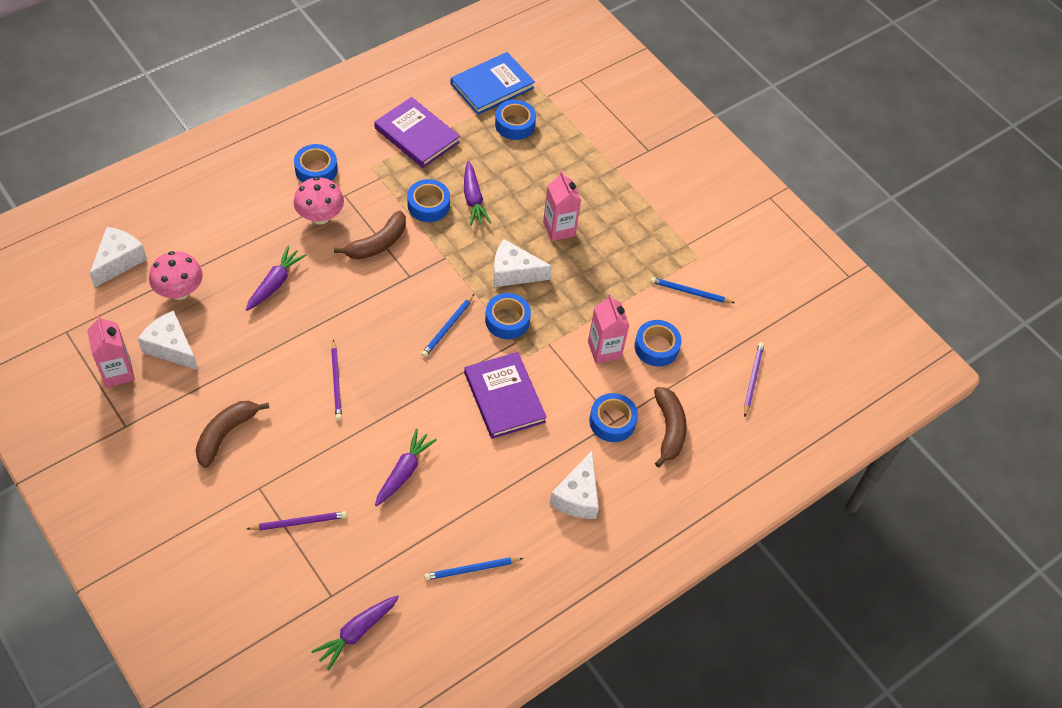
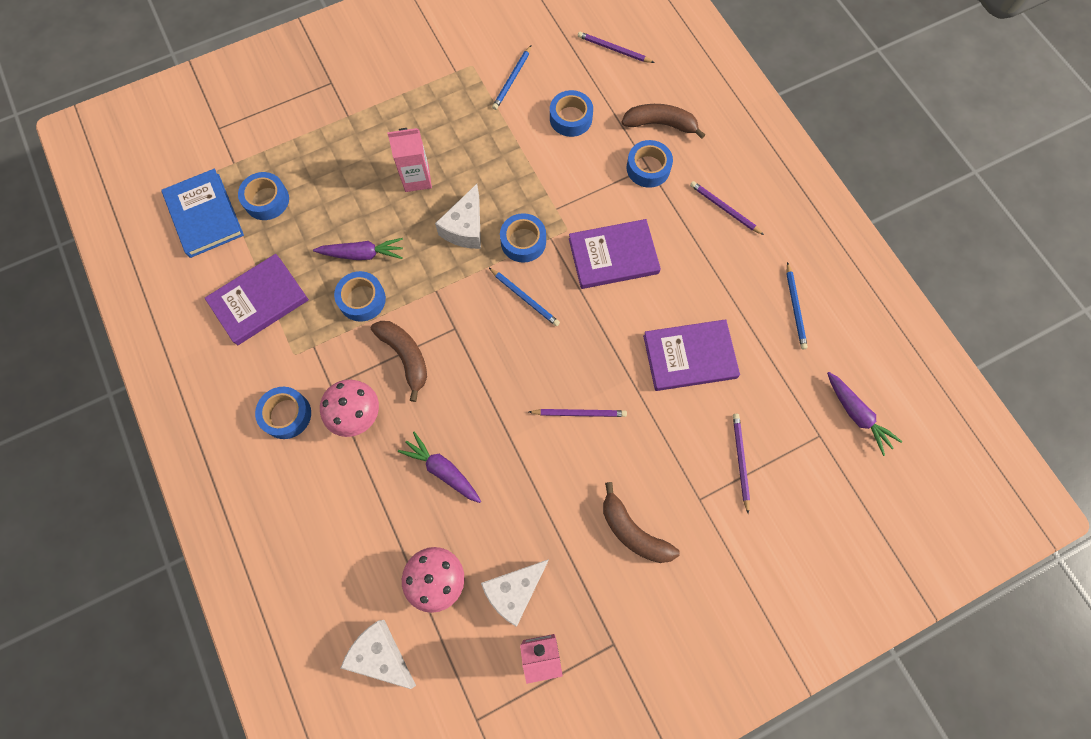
camera: 75 degrees left, 15 degrees up
(404, 472) = (689, 357): purple carrot -> purple book
(577, 496) = (724, 209): white cheese -> purple pencil
(604, 350) = (569, 162): pink carton -> none

